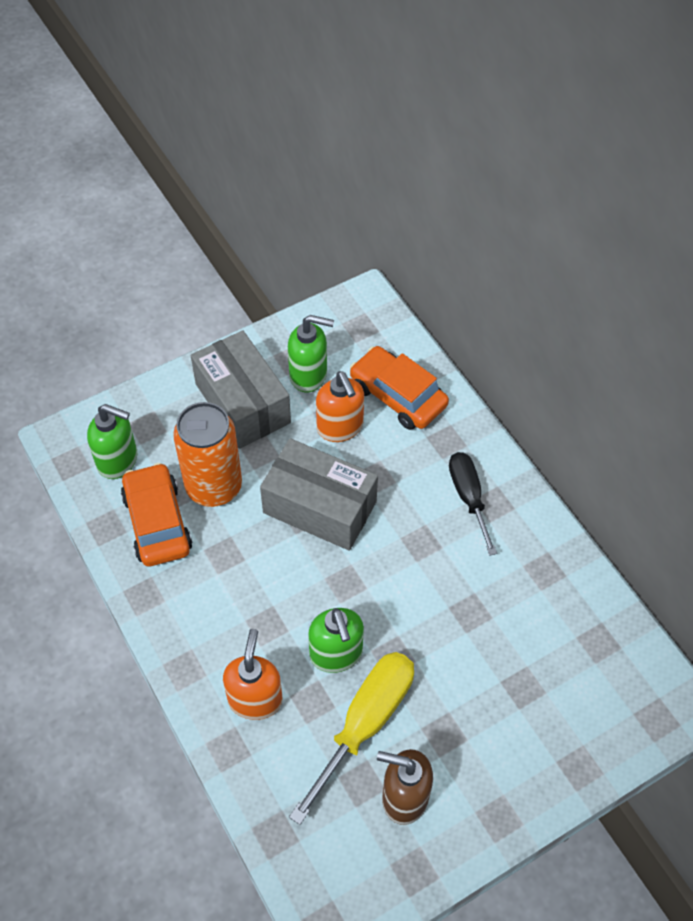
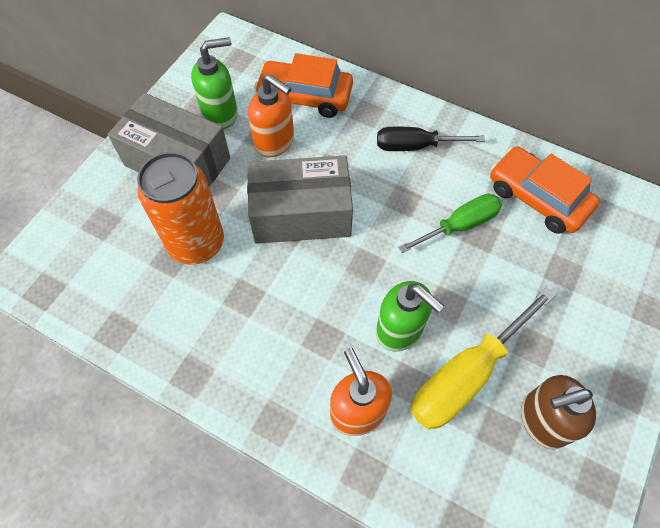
camera: 30 degrees left, 5 degrees up
(118, 460) = (90, 265): green soap dispenser -> none
(157, 522) = (163, 301): orange car -> orange car (537, 197)
(365, 723) = (465, 375): yellow screwdriver -> yellow screwdriver turned 135 degrees counterclockwise
(456, 593) = (460, 225): none -> green screwdriver
(468, 497) = (415, 146): black screwdriver -> black screwdriver turned 45 degrees counterclockwise

